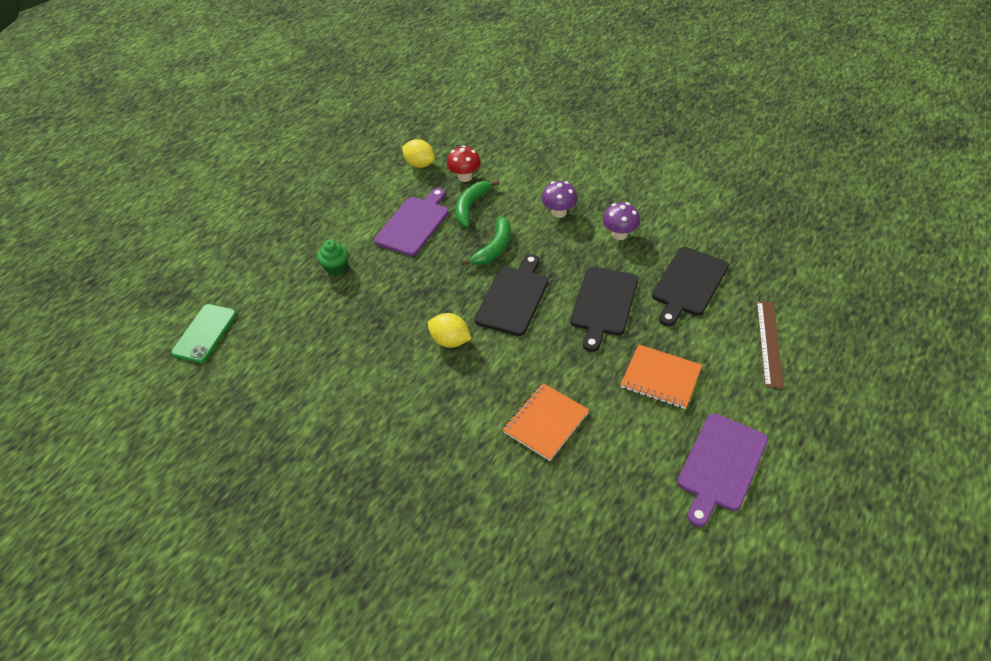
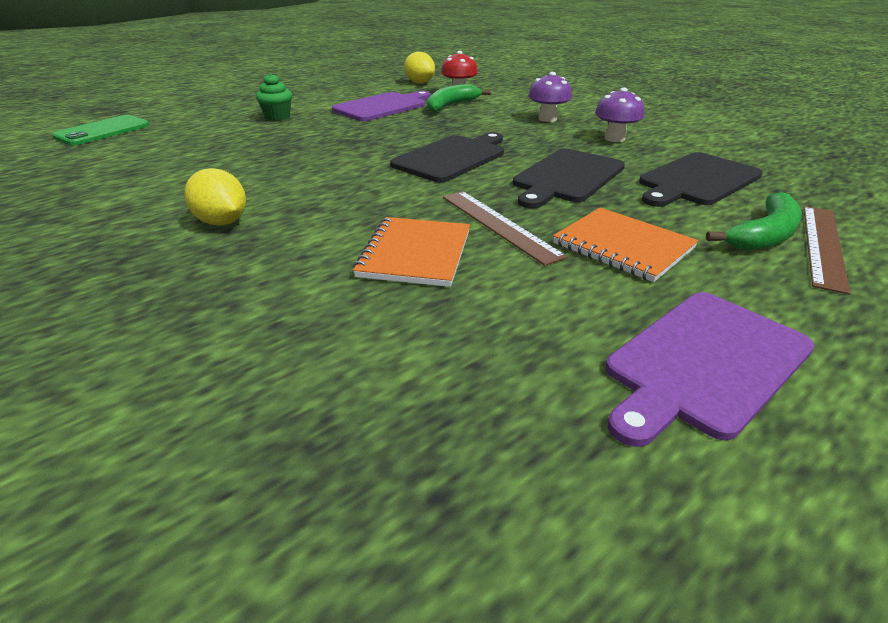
camera: 15 degrees right, 15 degrees down
(450, 341) = (348, 172): yellow lemon -> yellow lemon (222, 222)
(494, 248) = (456, 128): green banana -> green banana (764, 235)
(545, 422) = (415, 254): orange notebook -> orange notebook turned 45 degrees counterclockwise
(581, 377) = (499, 225): none -> brown ruler

